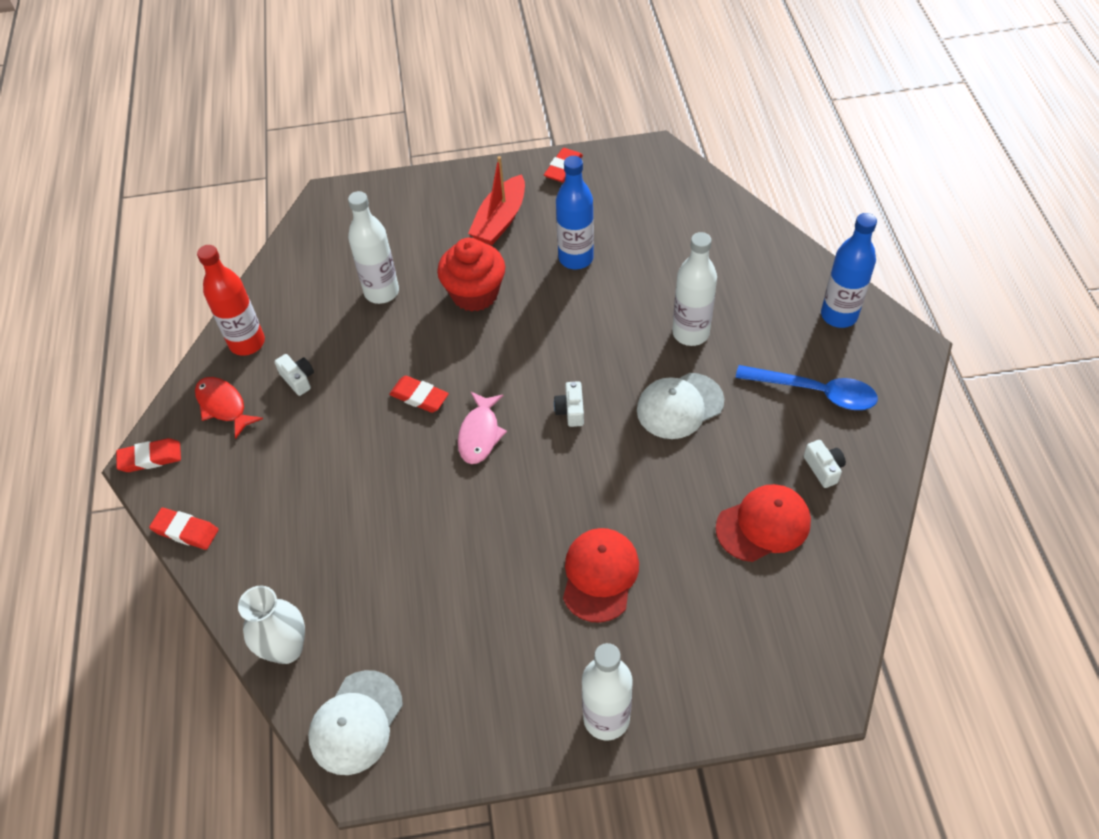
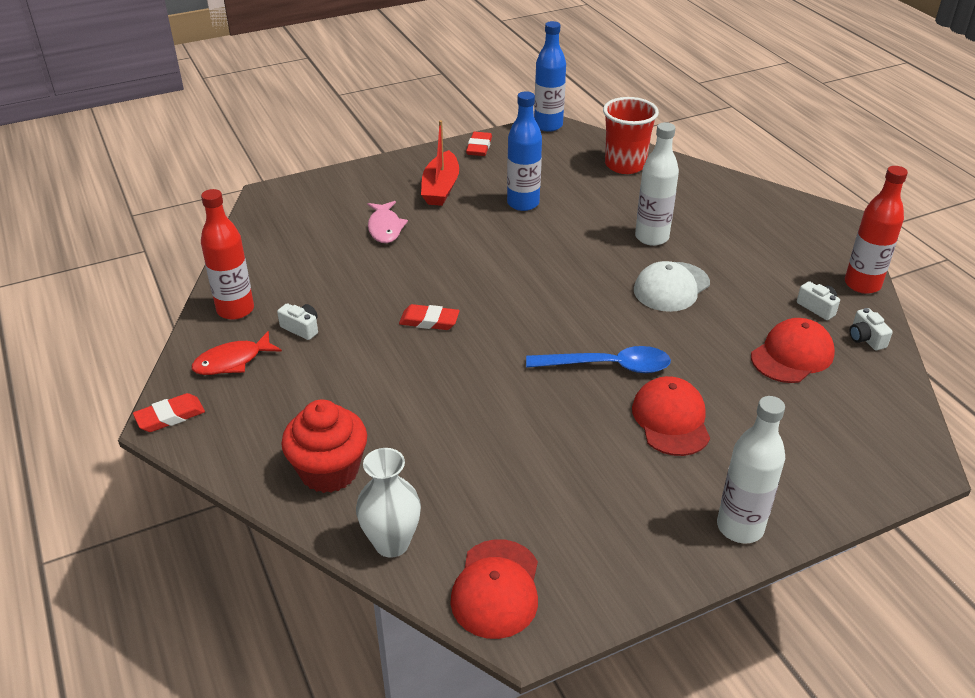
camera: 20 degrees left, 15 degrees down
(185, 531) = (236, 468): red eraser -> none
(223, 406) = (232, 361): red fish -> red fish turned 60 degrees counterclockwise
(356, 722) = (496, 589): white cap -> red cap
(381, 292) = (354, 252): white bottle -> none
(475, 294) = (444, 240): red cupcake -> red cupcake (329, 471)
(480, 434) = (502, 338): pink fish -> pink fish (385, 228)
(571, 410) = (577, 306): white camera -> white camera (865, 338)
(709, 223) = (625, 165): none -> red cup
(815, 392) = (778, 259): blue spoon -> blue spoon (608, 366)
(839, 315) = (767, 207): blue bottle -> blue bottle (548, 125)
(890, 447) = (862, 284): none -> red bottle

